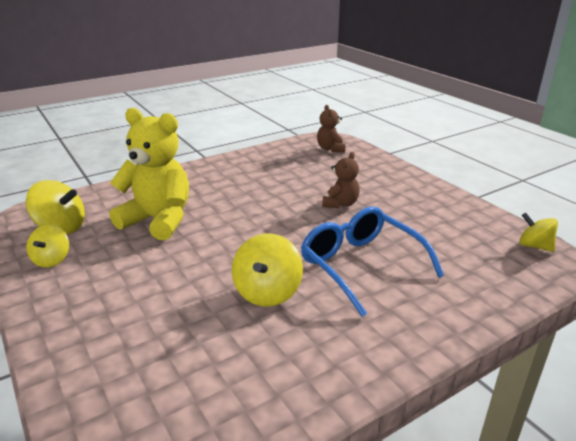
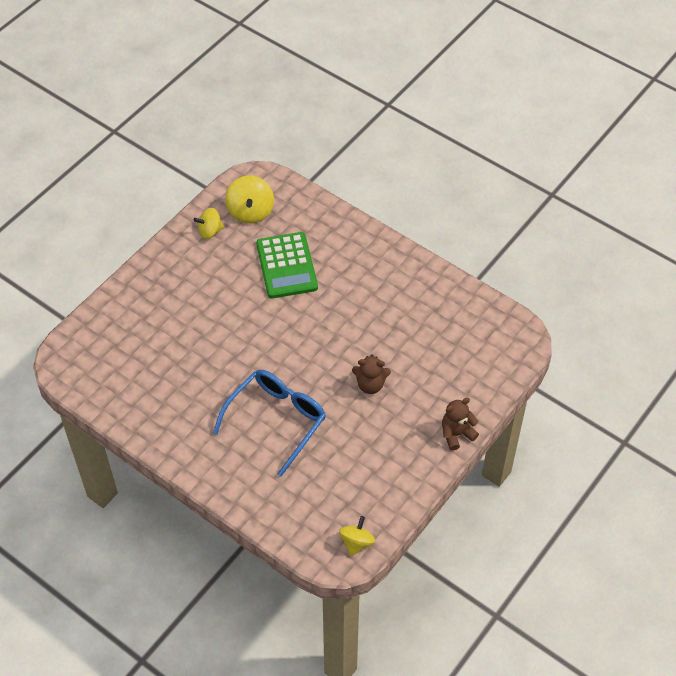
camera: 70 degrees right, 25 degrees up
(158, 220) = (286, 266): yellow teddy bear -> green calculator
(267, 292) = (221, 371): yellow spinning top -> none
(330, 149) = (494, 346): brown teddy bear -> brown teddy bear (456, 434)

